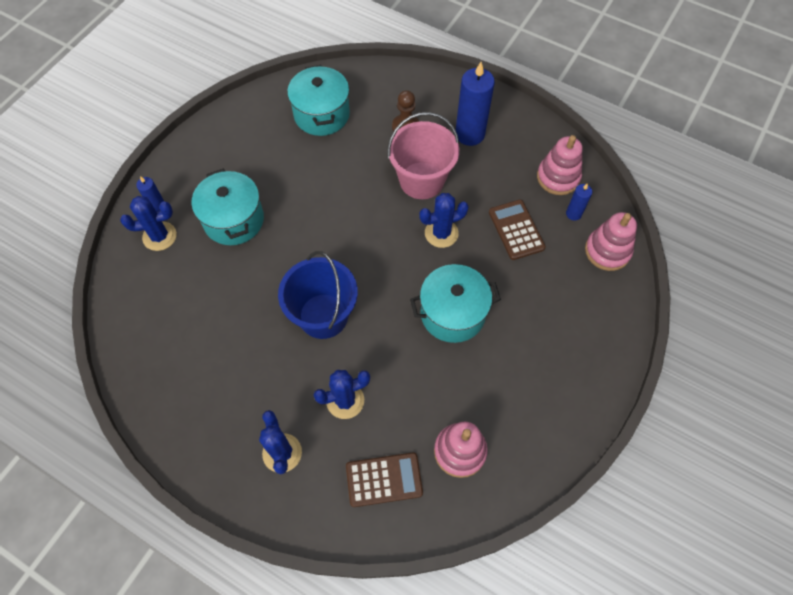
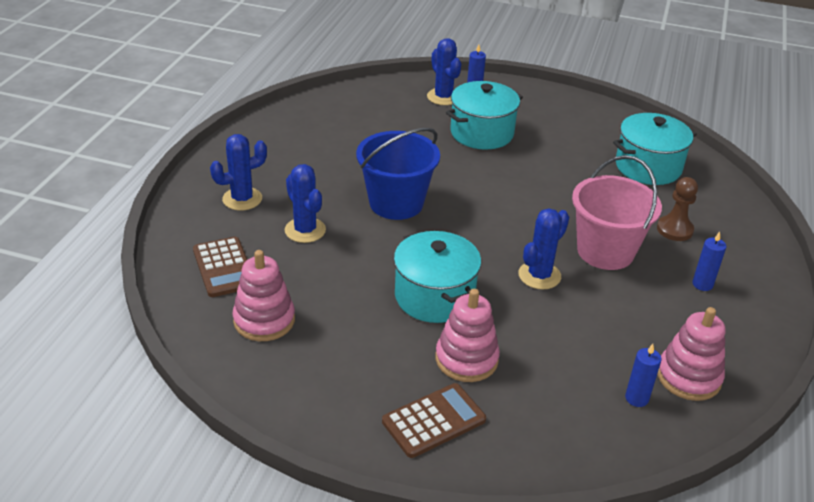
camera: 75 degrees right, 25 degrees down
(441, 233) = (539, 275): blue cactus -> blue cactus turned 75 degrees clockwise
(469, 134) = (702, 284): blue candle -> blue candle, size x0.51
(516, 230) = (579, 341): brown calculator -> brown calculator (434, 421)
(607, 251) = (593, 440): pink stacking toy -> pink stacking toy (466, 359)

